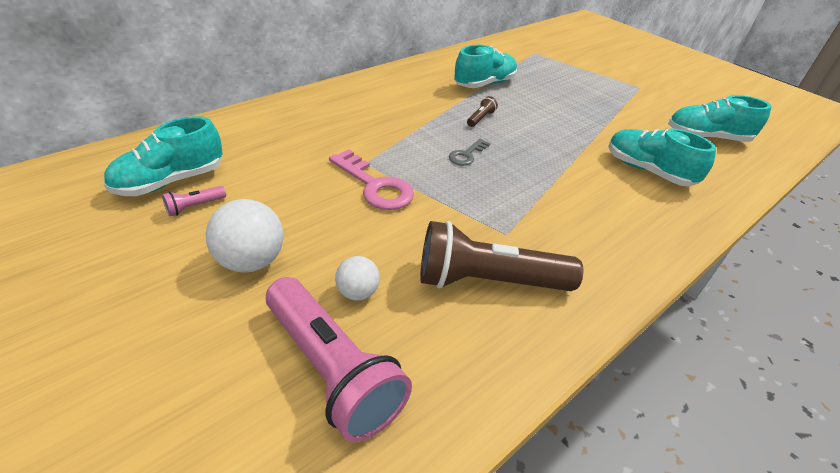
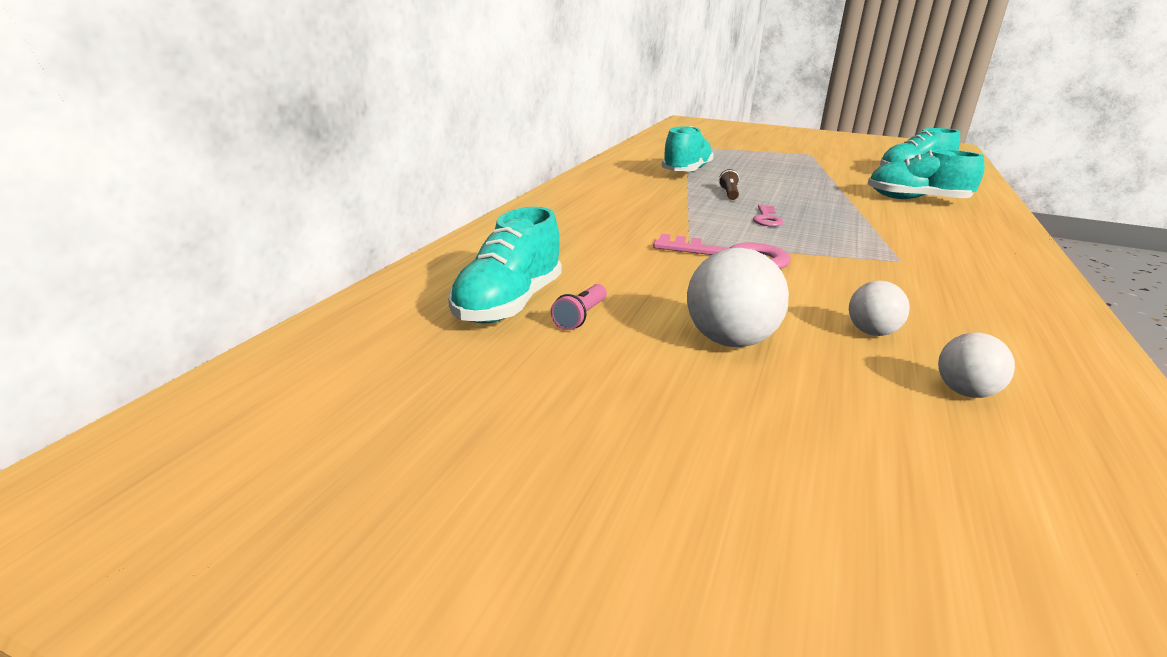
camera: 25 degrees left, 15 degrees down
(333, 369) = (965, 392): pink flashlight -> white ball
(467, 155) = (766, 219): grey key -> pink key
(487, 281) = (951, 293): brown flashlight -> none

